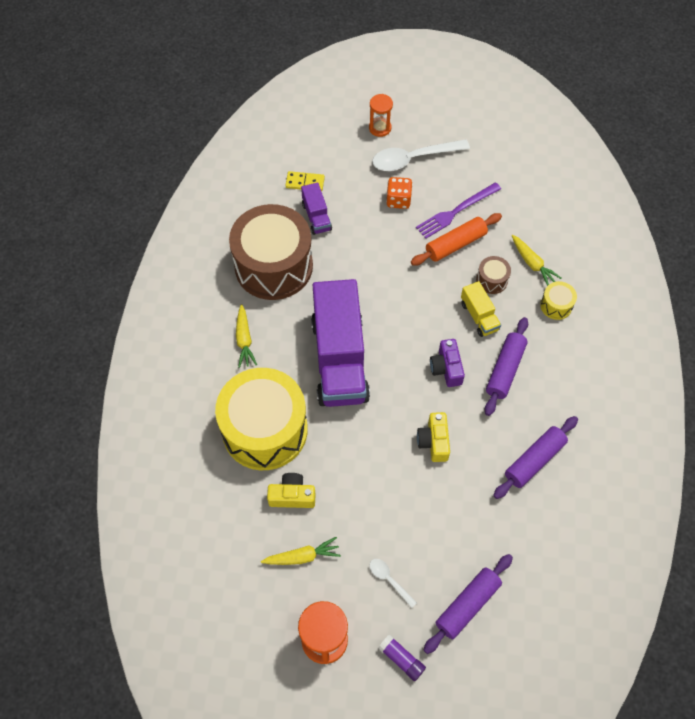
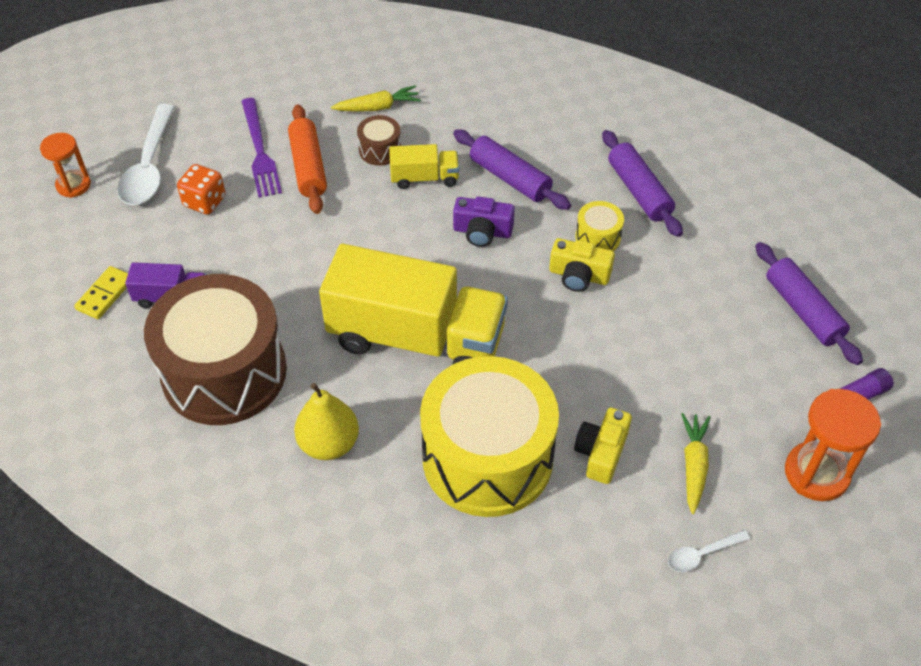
camera: 70 degrees left, 10 degrees down
(244, 340) = (329, 443): yellow carrot -> yellow pear
(339, 359) = (416, 338): purple truck -> yellow truck
(389, 580) = (752, 378): white spoon -> white spoon (702, 554)
(556, 305) = (446, 106): yellow drum -> yellow drum (598, 237)

